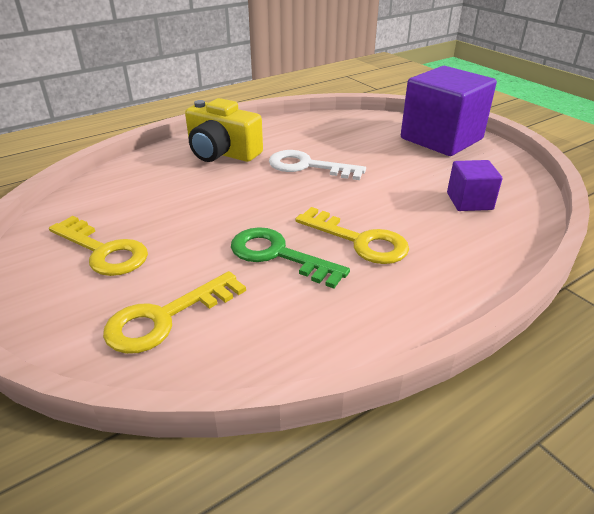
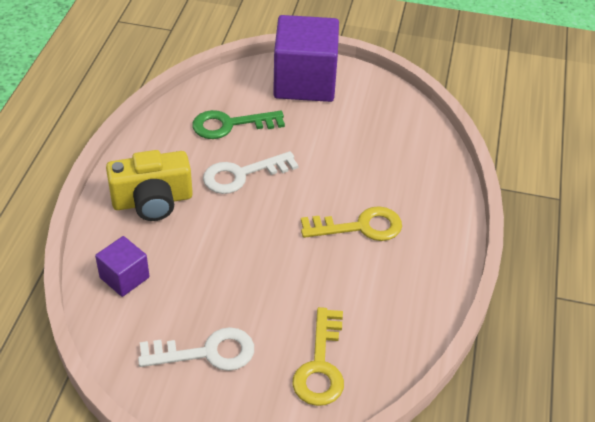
camera: 45 degrees left, 10 degrees up
(104, 251) = (207, 352): yellow key -> white key
(278, 255) = (325, 273): green key -> green key (230, 125)
(469, 201) = (388, 145): purple cube -> purple cube (124, 277)

